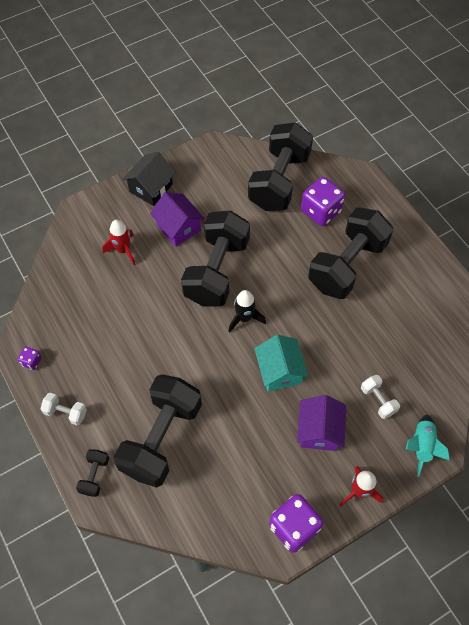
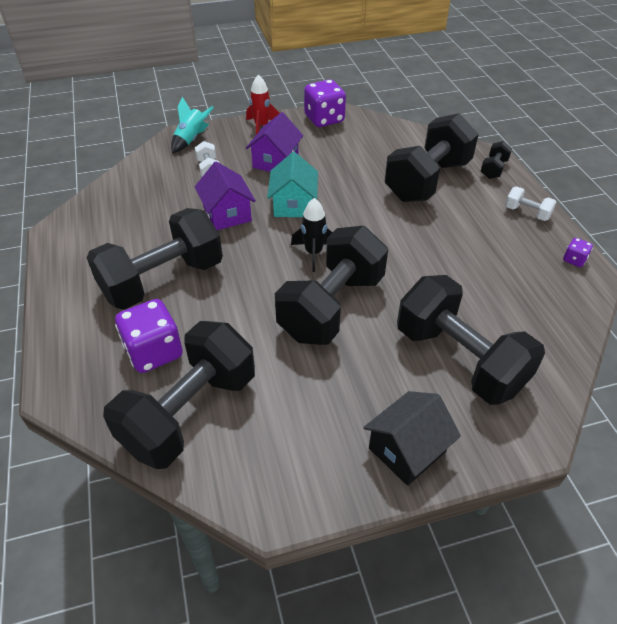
camera: 165 degrees left, 15 degrees down
(123, 250) = (459, 359): red rocket -> black dumbbell
(178, 228) = (372, 373): purple house -> purple house (227, 214)

